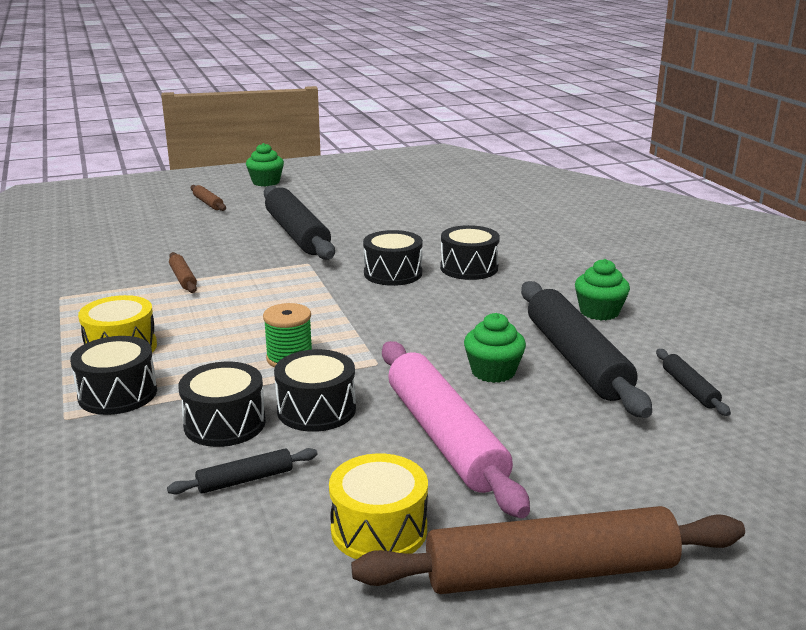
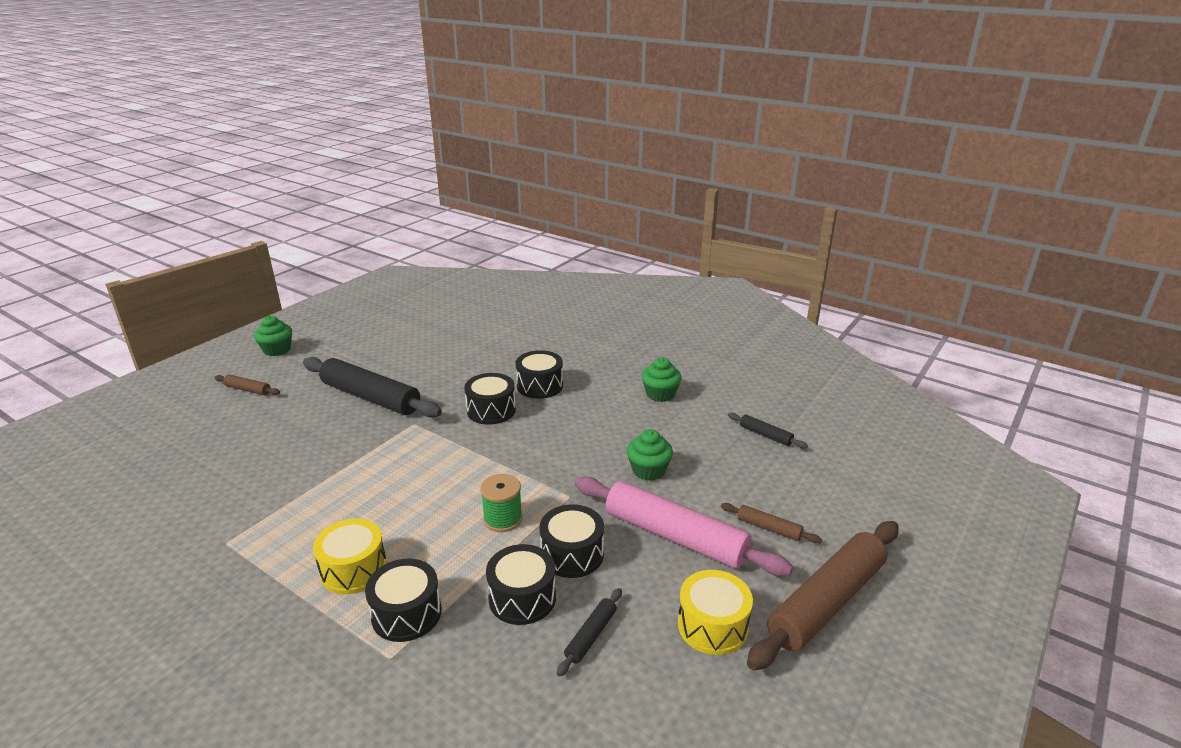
camera: 35 degrees left, 5 degrees up
(183, 278) = (323, 479): brown rolling pin -> brown rolling pin (769, 528)
(576, 359) = (685, 439): black rolling pin -> none

